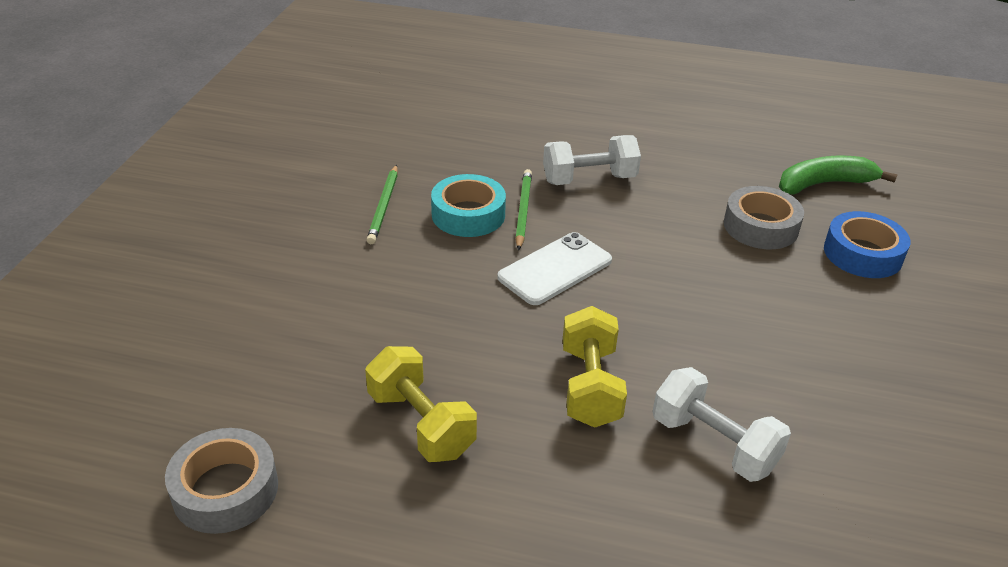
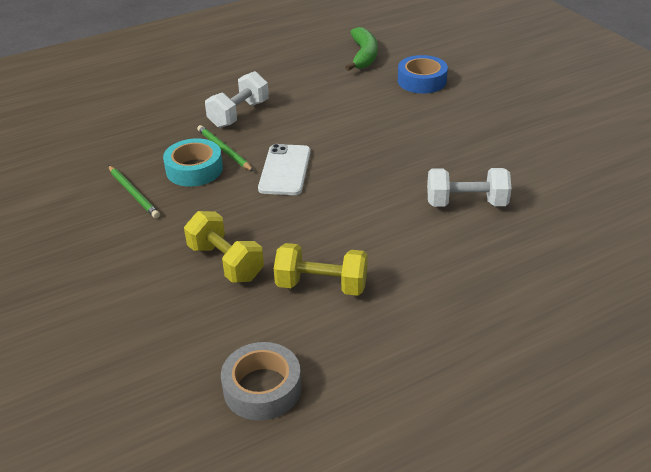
camera: 40 degrees left, 0 degrees up
(590, 386) = (380, 214): yellow dumbbell -> yellow dumbbell (226, 262)
(760, 226) = (360, 92): grey tape -> none
(824, 184) = (363, 56): green banana -> green banana turned 150 degrees clockwise

